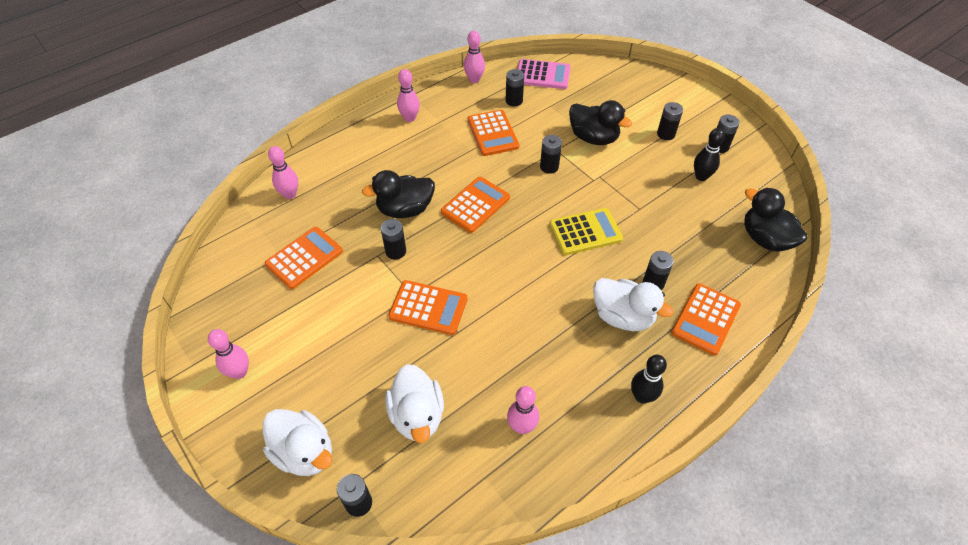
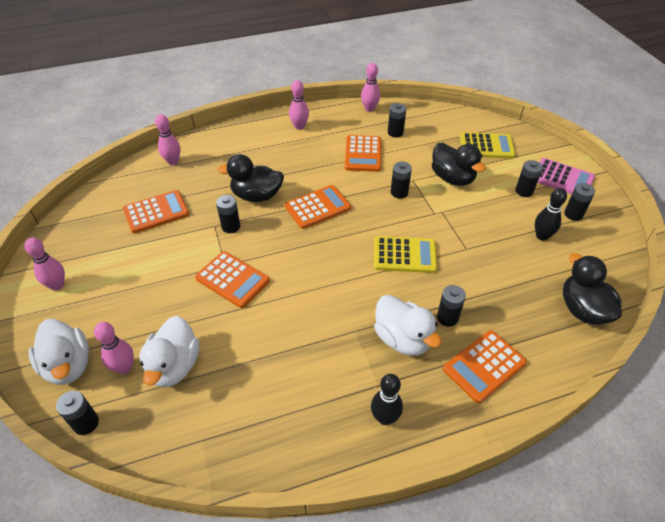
camera: 20 degrees right, 5 degrees down
(522, 426) = (258, 406): pink bowling pin -> pink bowling pin (124, 368)
(542, 75) = (431, 117): pink calculator -> pink calculator (562, 179)
(610, 94) = (486, 146): none -> yellow calculator

